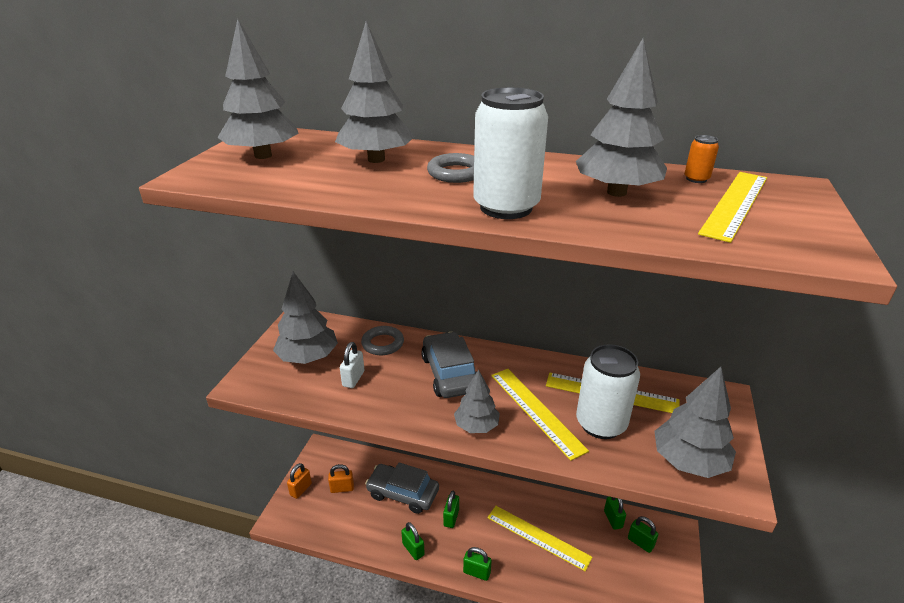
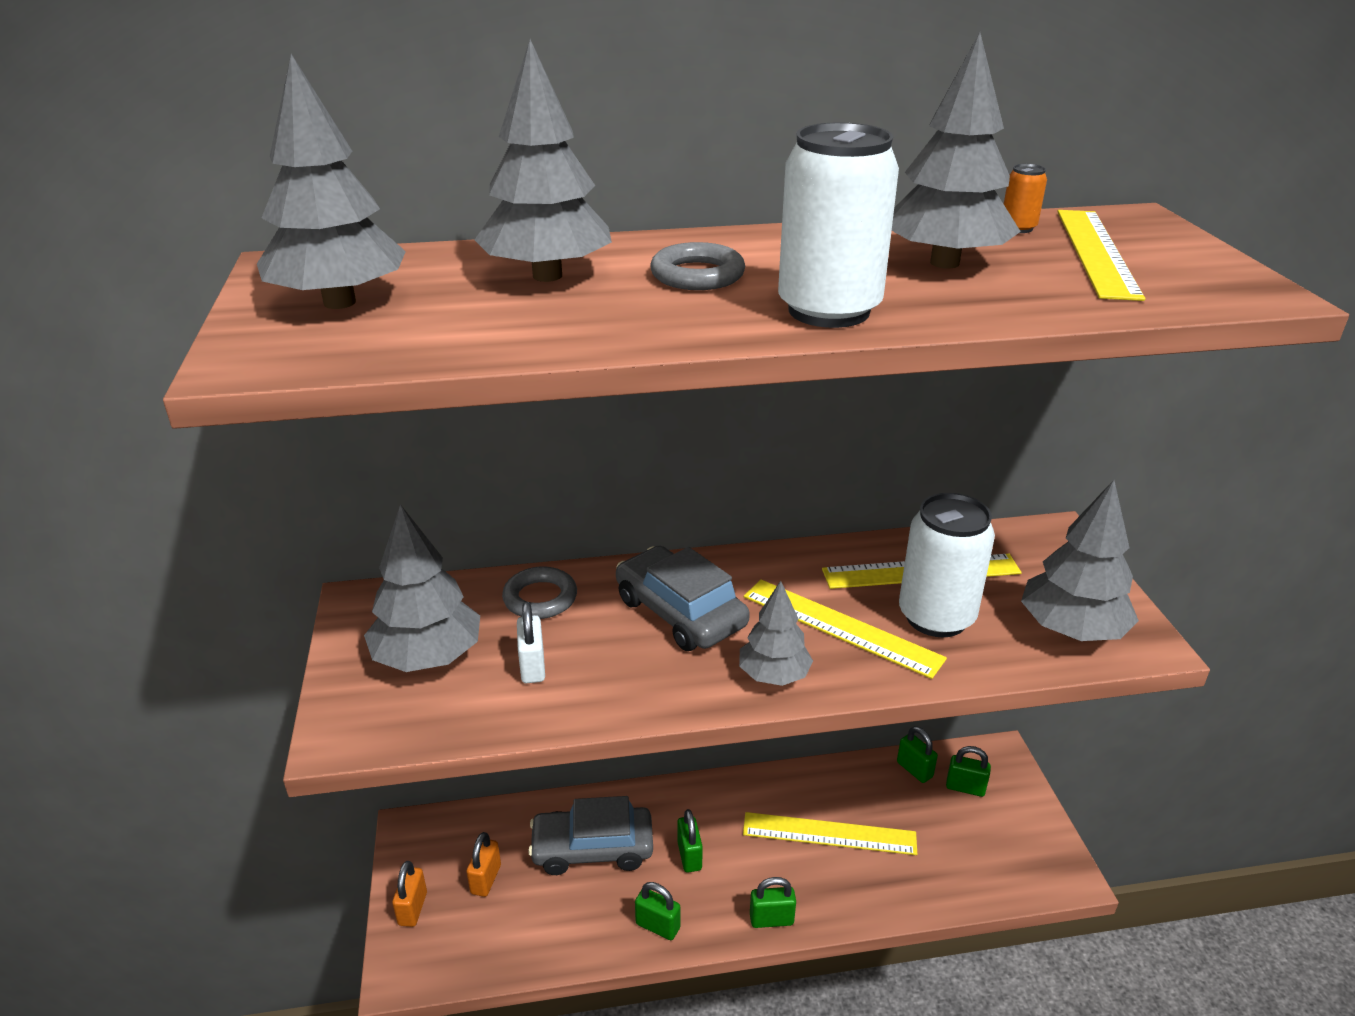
camera: 25 degrees left, 0 degrees up
(342, 488) = (486, 879): orange padlock -> orange padlock turned 45 degrees counterclockwise

